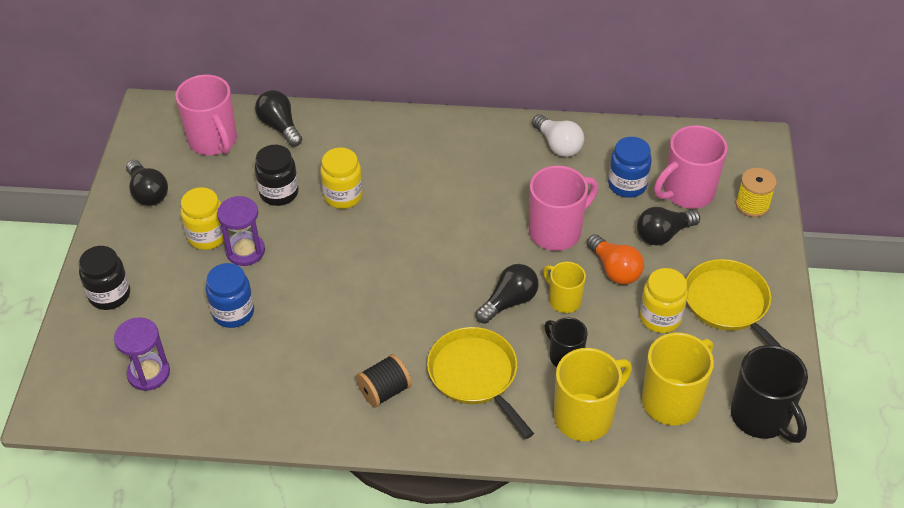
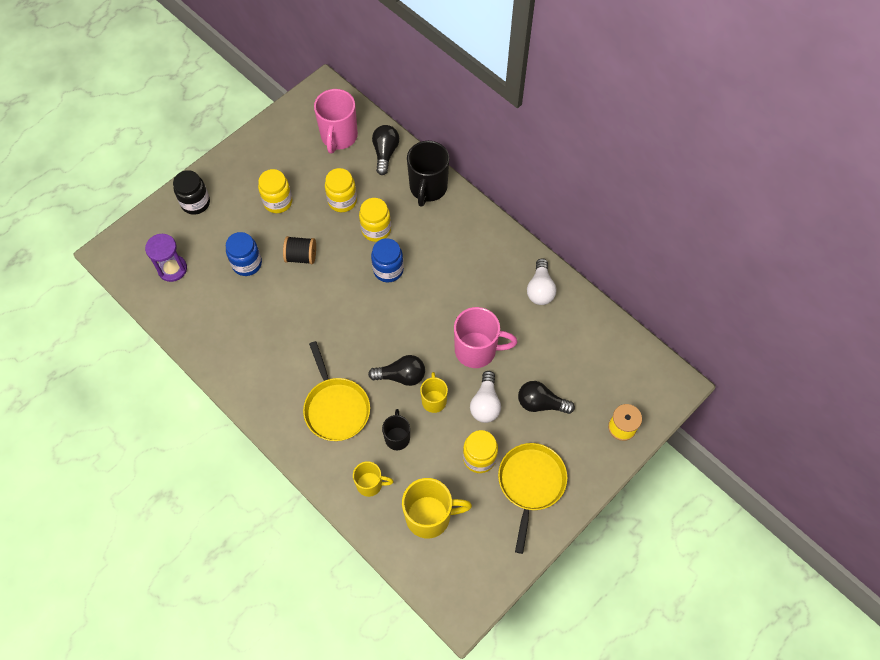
camera: 40 degrees right, 15 degrees up
(148, 193) = (272, 148): black light bulb -> none
(245, 251) = (289, 227): purple hourglass -> none
(279, 193) = (342, 201): black jar -> yellow jar
(384, 391) = (278, 378): black spool -> black spool (301, 256)
(475, 375) = (336, 408): yellow pan -> yellow pan turned 150 degrees clockwise
(585, 416) = (370, 484): yellow mug -> yellow mug, size x0.59
(614, 269) = (485, 404): orange light bulb -> white light bulb
(627, 185) = (555, 351): blue jar -> blue jar (388, 270)
(687, 193) = (588, 386): pink mug -> none
(761, 417) = (470, 571): black mug -> black mug (428, 188)

